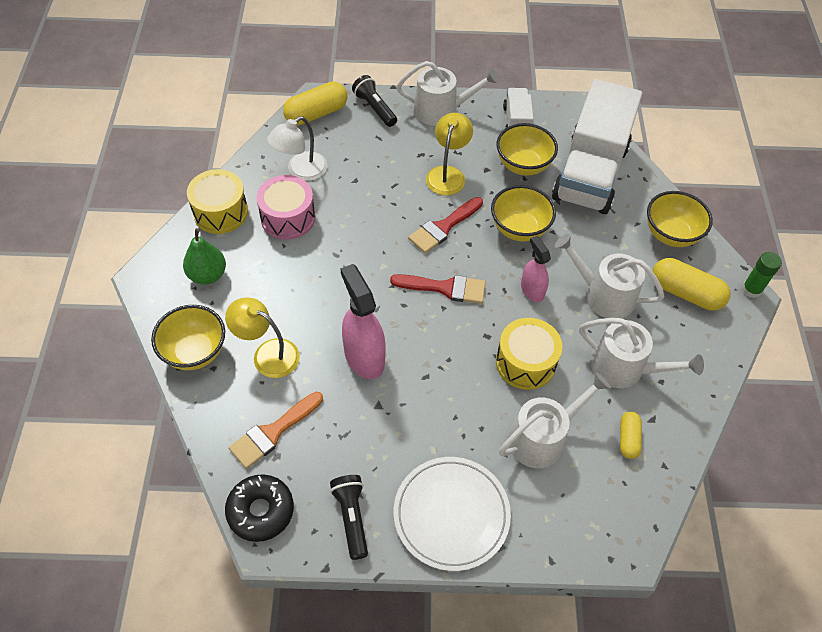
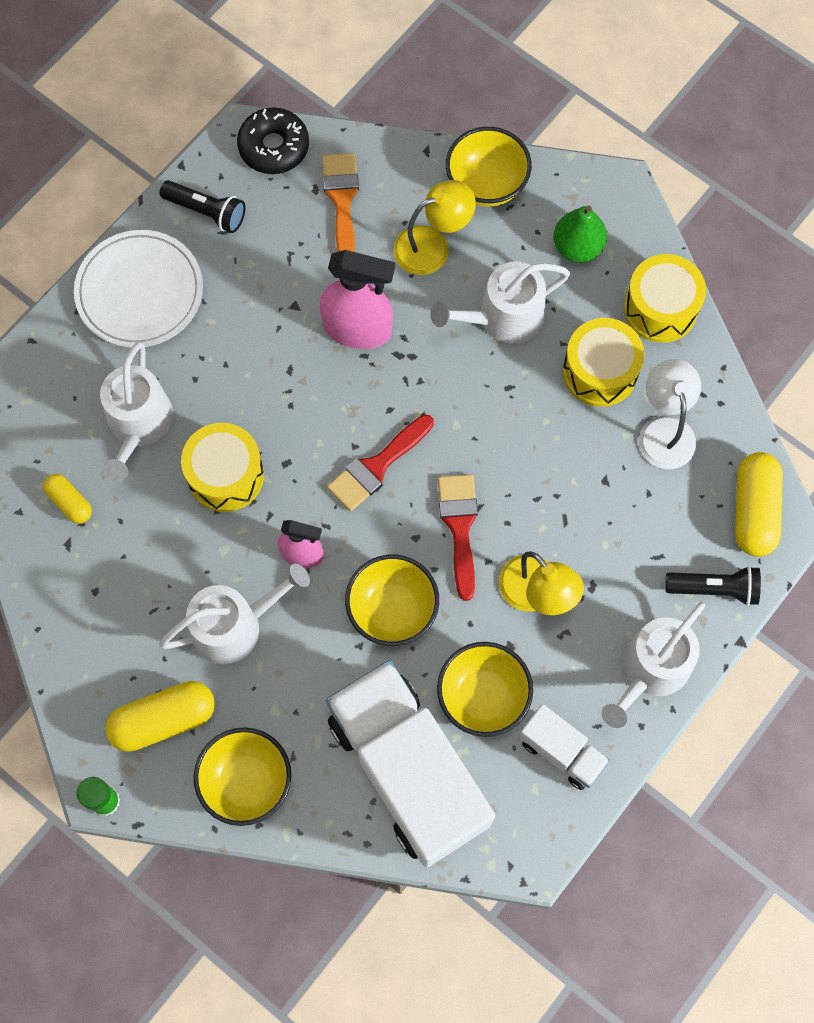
camera: 130 degrees right, 15 degrees up
(288, 218) = (600, 371): pink drum -> yellow drum
(624, 368) = (139, 567): white watering can -> white watering can (503, 318)

